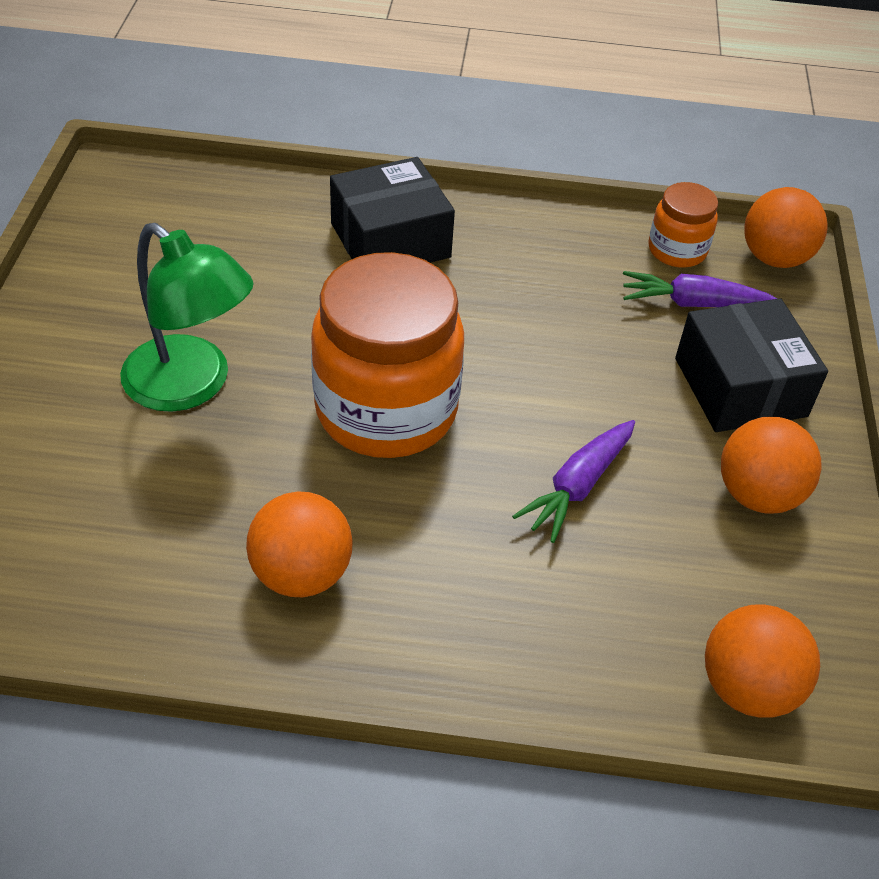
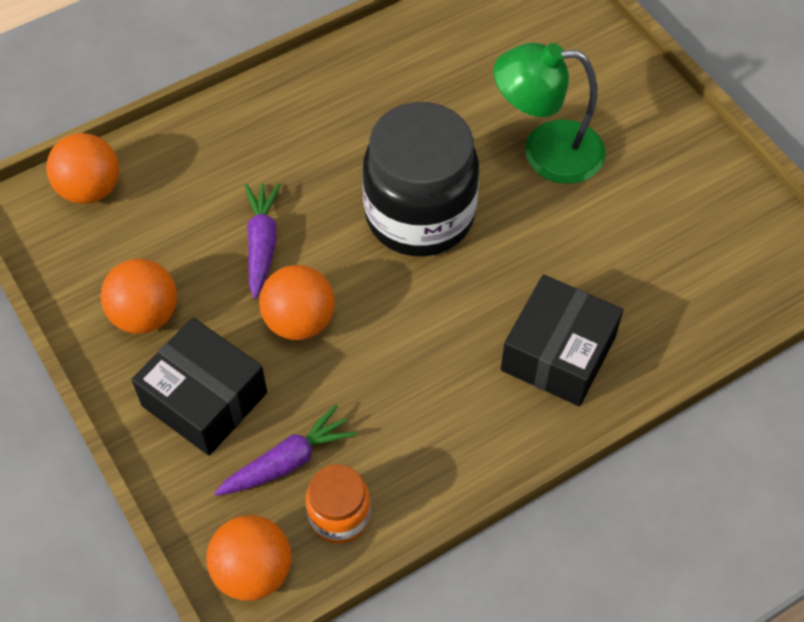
camera: 145 degrees right, 10 degrees up
(301, 573) = (368, 96): orange ball -> orange ball (299, 321)
(386, 410) = (419, 215): orange jar -> black jar

